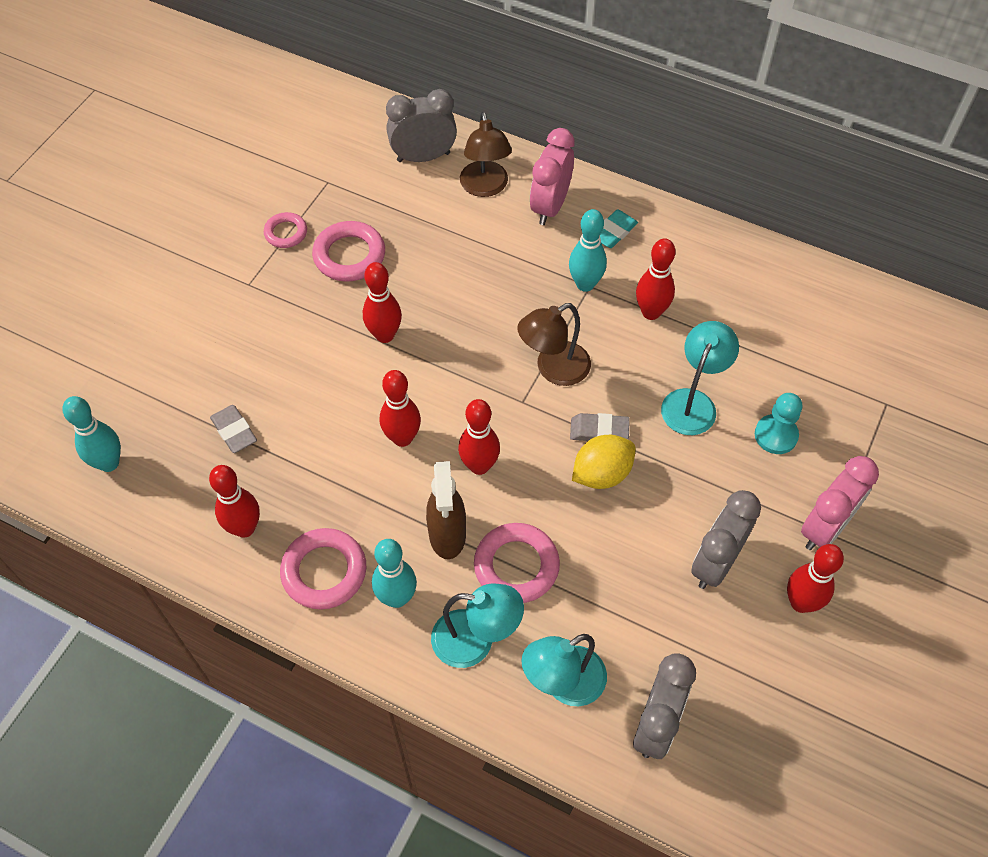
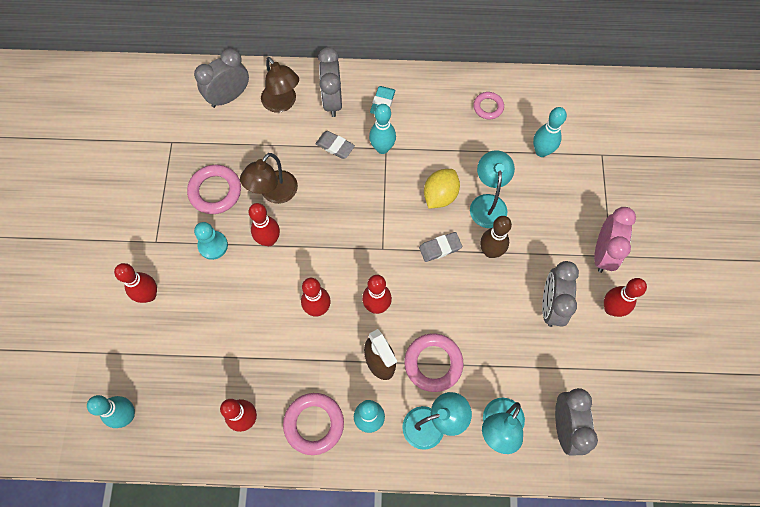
camera: 25 degrees left, 10 degrees up
(234, 431) = (202, 353): grey eraser -> grey eraser (335, 146)
(286, 233) = (162, 192): pink ring -> pink ring (488, 107)
(550, 206) = (332, 100): pink clock -> grey clock
(553, 369) = (391, 217): brown lamp -> brown lamp (274, 193)
(601, 474) = (455, 277): yellow lemon -> yellow lemon (440, 195)
(651, 312) = (433, 151): red bowling pin -> red bowling pin (149, 295)
(665, 462) = (490, 251): none -> brown bowling pin
(776, 435) = (547, 204): turquoise pawn -> turquoise pawn (213, 245)
(801, 367) = (541, 151): none -> turquoise bowling pin

